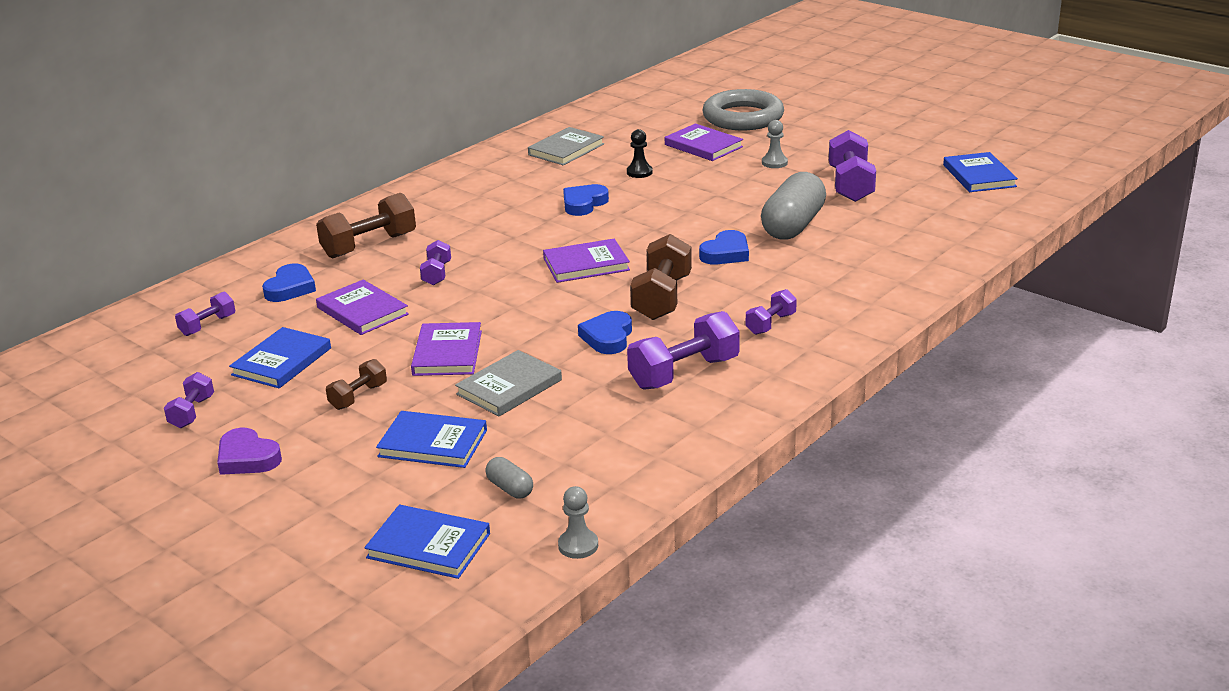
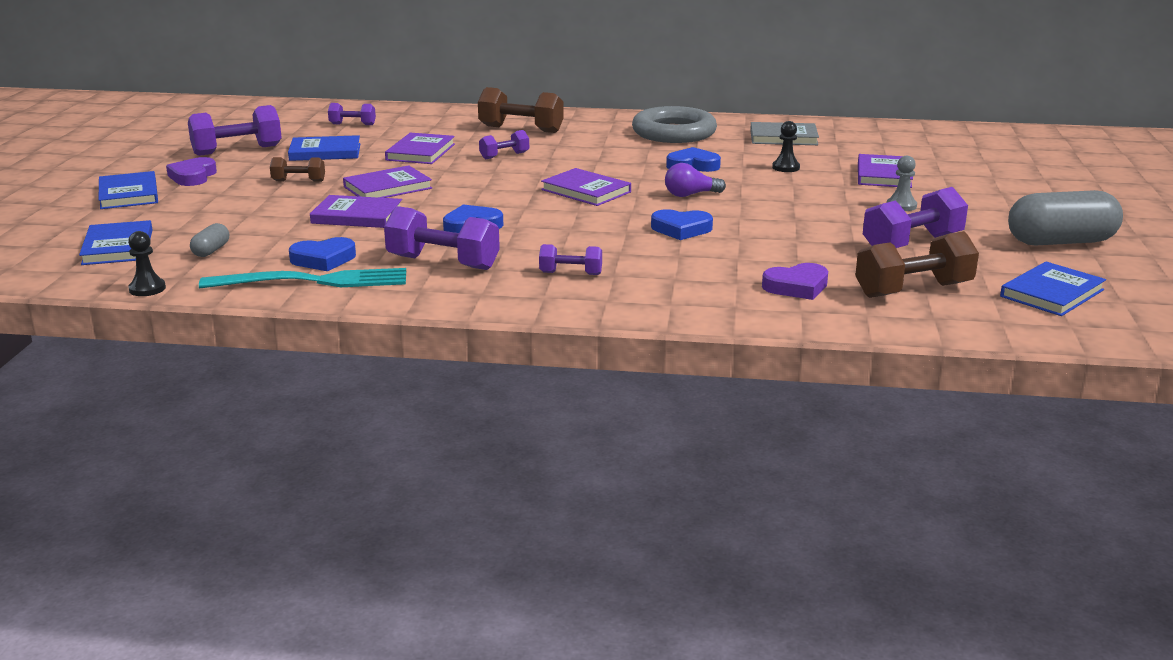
camera: 55 degrees right, 5 degrees down
(192, 412) = (237, 150): purple dumbbell -> purple dumbbell, size x1.80
(290, 288) = (429, 128): blue heart -> blue heart (323, 259)
(433, 443) = (254, 215): blue book -> blue book (129, 194)
(509, 387) = (357, 216): grey book -> purple book
(578, 545) = (147, 289): grey pawn -> black pawn
(653, 226) = (690, 195): none -> purple light bulb
(659, 447) = (314, 281): none -> turquoise fork
(662, 298) = (564, 227): brown dumbbell -> brown dumbbell (913, 290)
(743, 117) = (977, 174): grey ring -> grey ring (674, 133)
(793, 226) = (779, 240): grey capsule -> grey capsule (1061, 242)
(887, 249) = (797, 287): none -> purple heart

